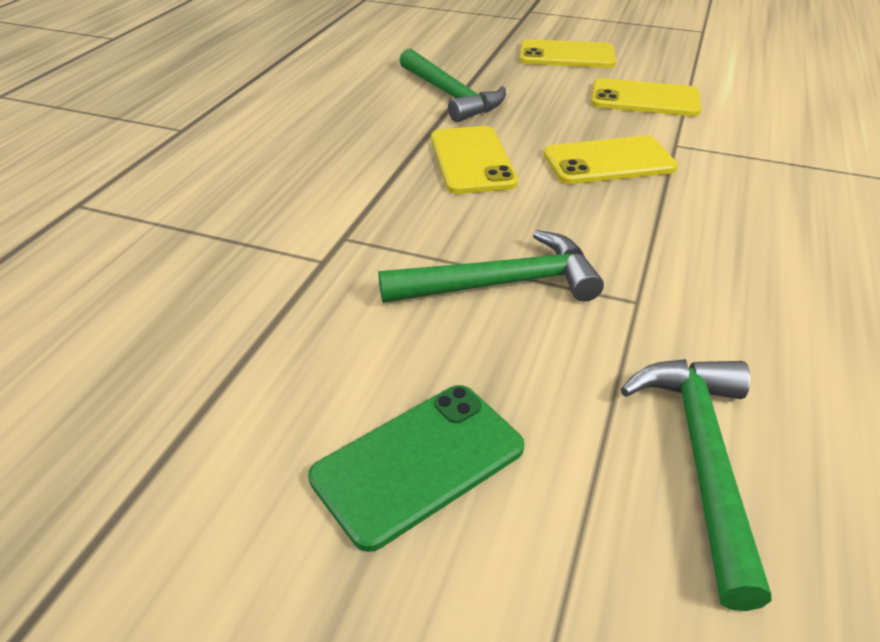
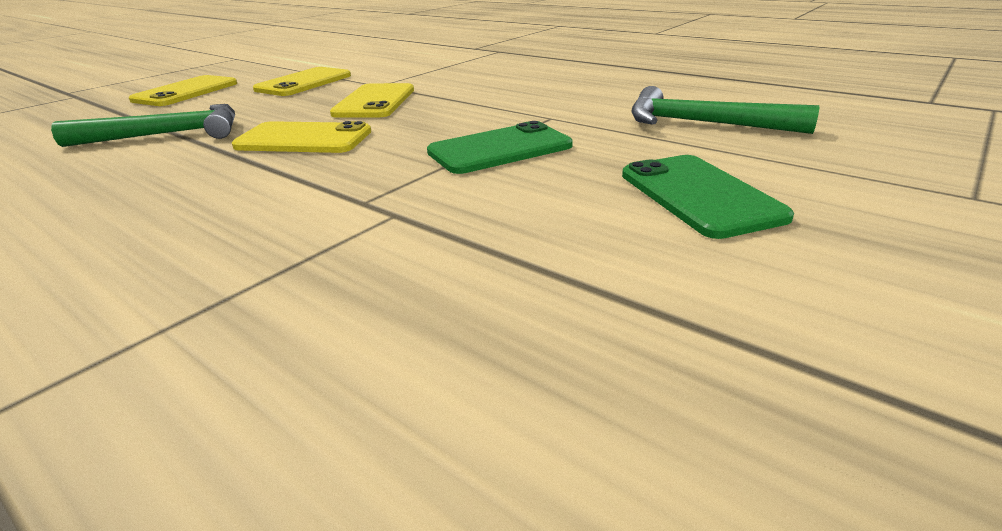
camera: 70 degrees left, 10 degrees down
(500, 284) = (500, 149): green hammer -> green phone

